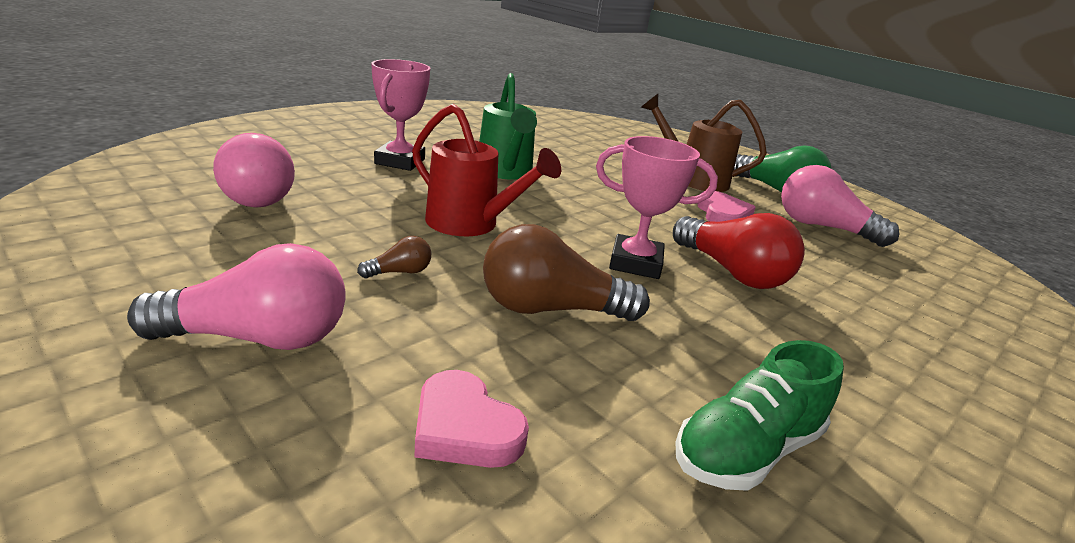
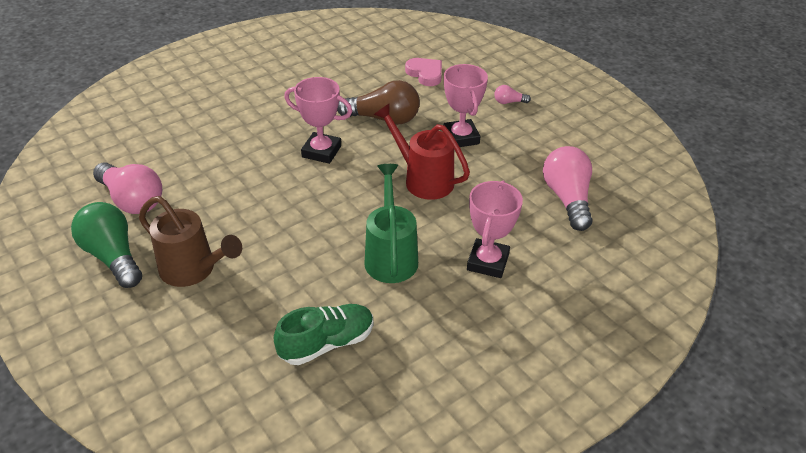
camera: 170 degrees left, 15 degrees up
(258, 338) = (509, 102): pink light bulb -> pink light bulb, size x0.46
(400, 272) = (461, 137): brown light bulb -> pink trophy
(722, 214) = (213, 210): pink heart -> none
(732, 272) = (260, 147): red light bulb -> none
(746, 450) = (327, 67): green shoe -> green shoe (327, 343)

